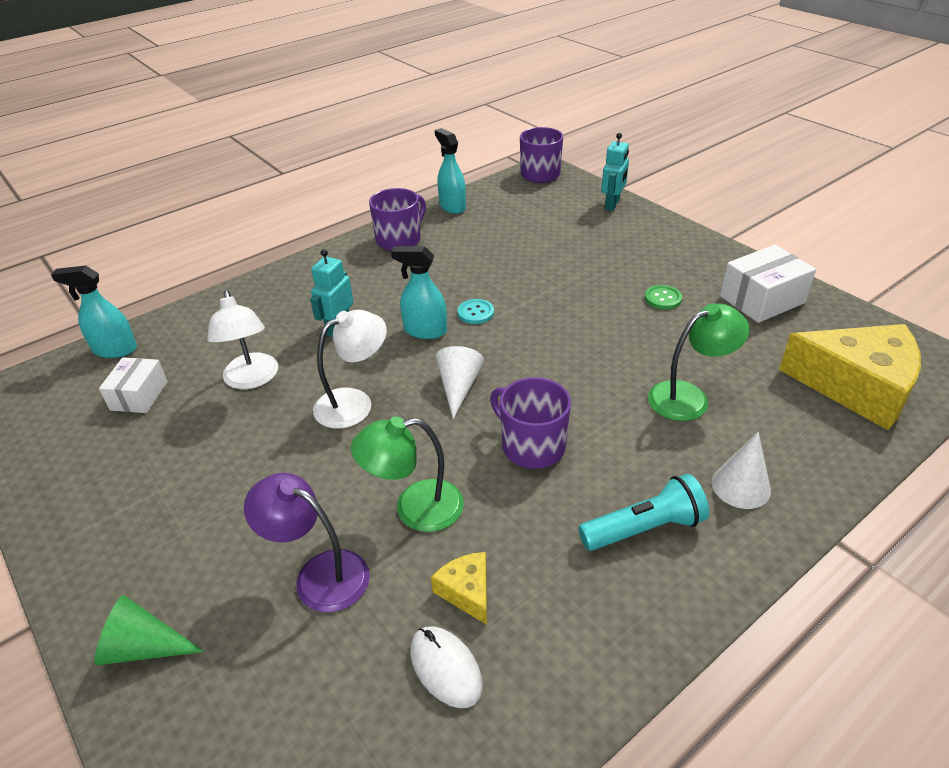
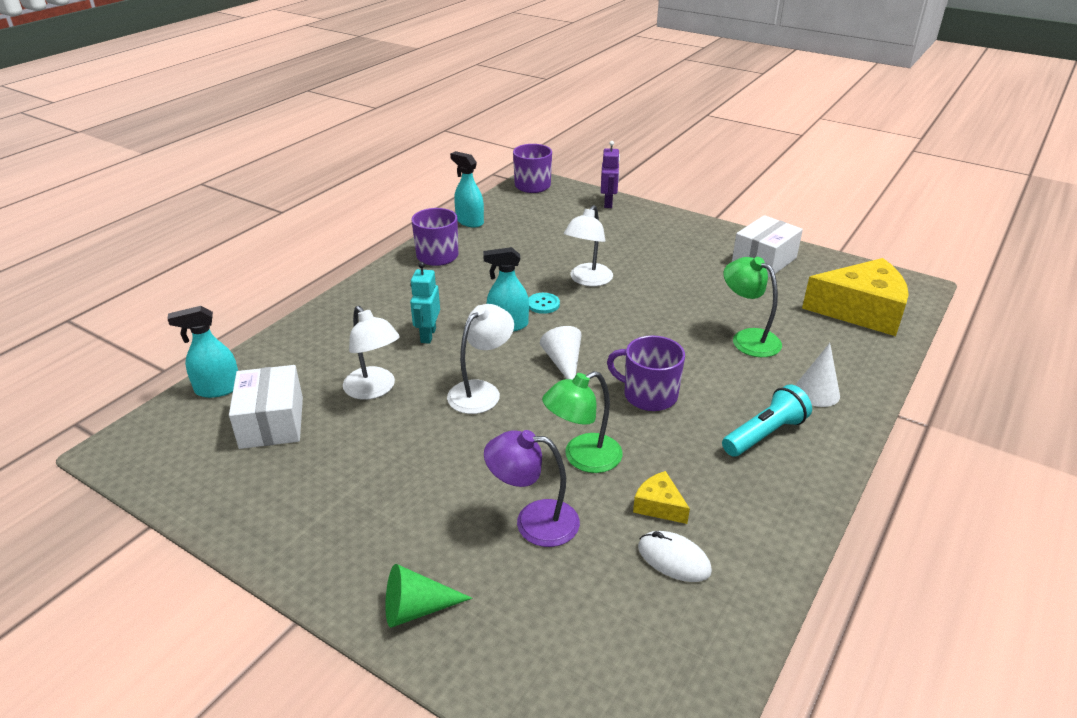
camera: 20 degrees left, 5 degrees down
(139, 396) = (271, 422): white box -> white box, size x1.51
(539, 292) = (587, 280): none -> white lamp
(612, 204) = (608, 203): turquoise robot -> purple robot
(663, 298) = (689, 270): green button -> none
(689, 397) = (748, 338): green lamp -> green lamp turned 90 degrees counterclockwise

